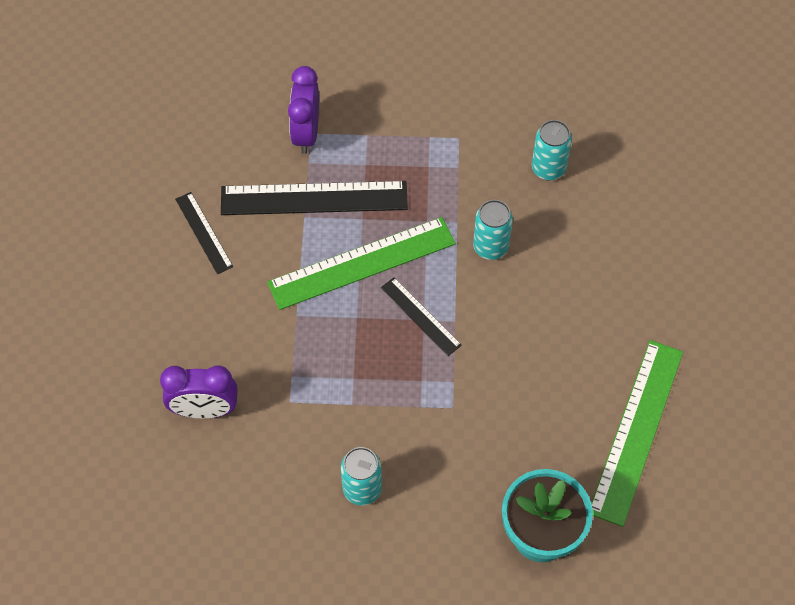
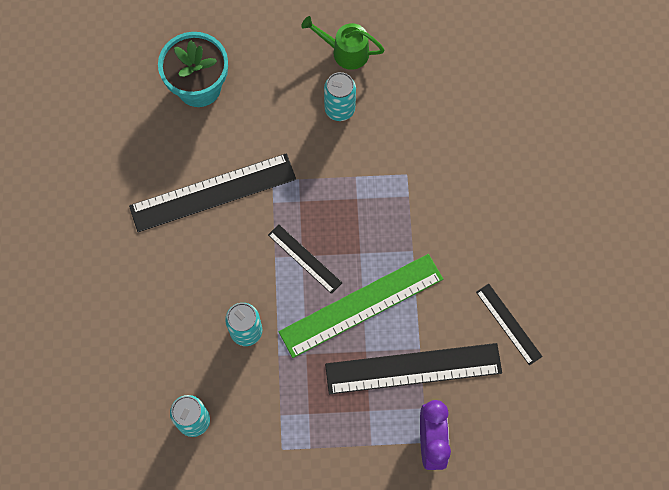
camera: 175 degrees right, 10 degrees up
(205, 410) = (475, 161): purple clock -> none
(346, 567) = (345, 51): none -> green watering can
(525, 398) = (213, 192): none -> black ruler
(636, 431) = (121, 173): green ruler -> none

